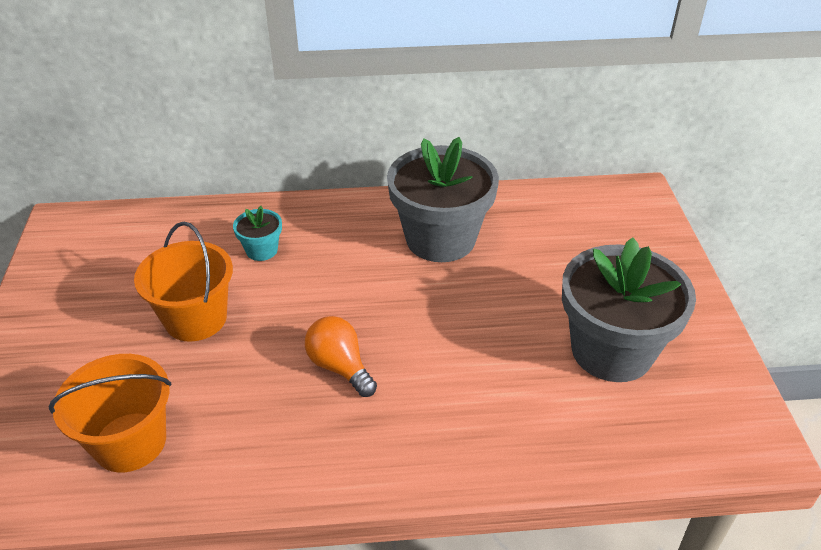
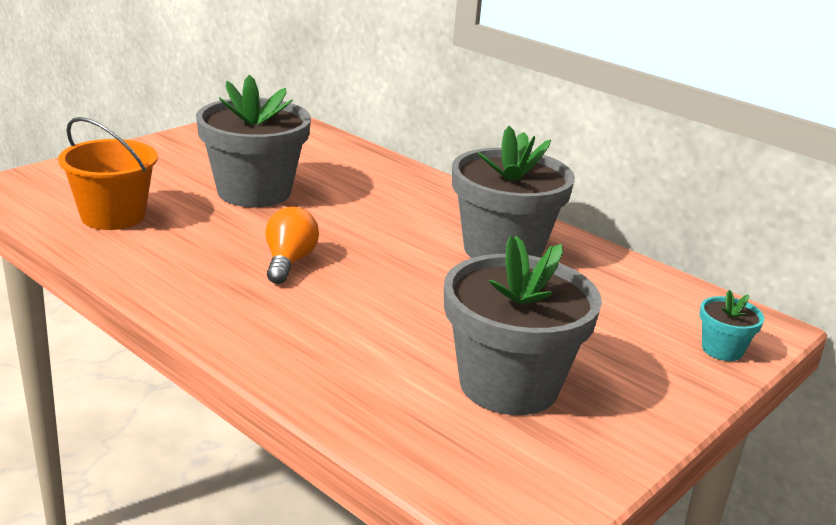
camera: 45 degrees right, 15 degrees down
(195, 318) = (254, 192): orange bucket -> grey flower pot
(261, 250) = (360, 186): turquoise flower pot -> turquoise flower pot (722, 349)

